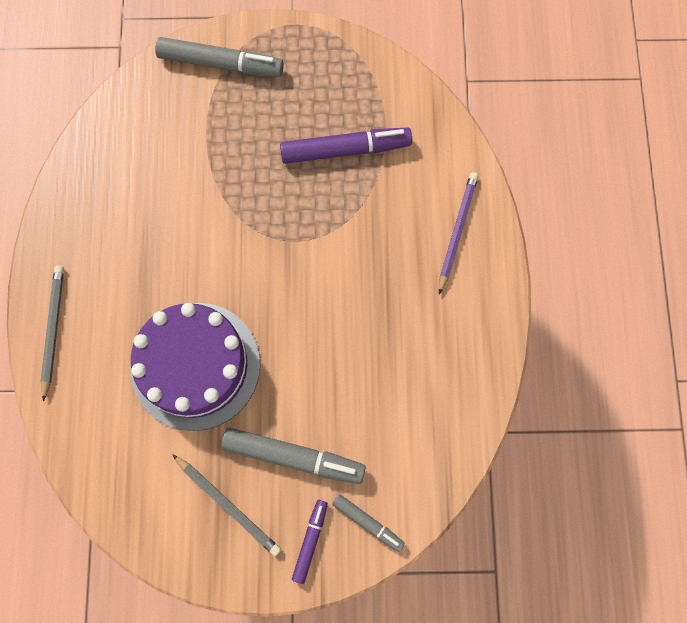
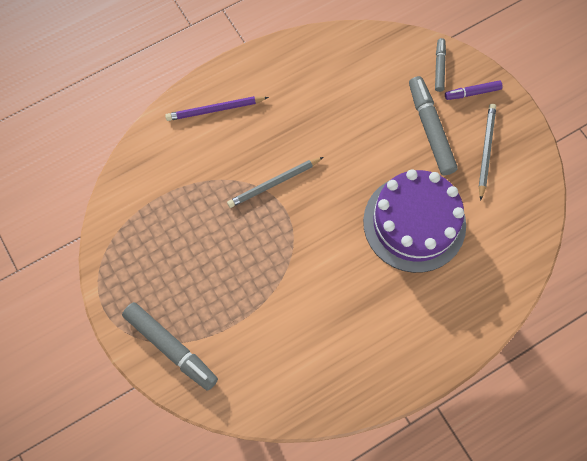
camera: 120 degrees left, 5 degrees down
(53, 330) = (455, 336): grey pencil -> grey pencil (274, 183)
(221, 64) = (171, 348): grey marker -> grey marker turned 150 degrees clockwise
(345, 150) = (194, 213): purple marker -> none

